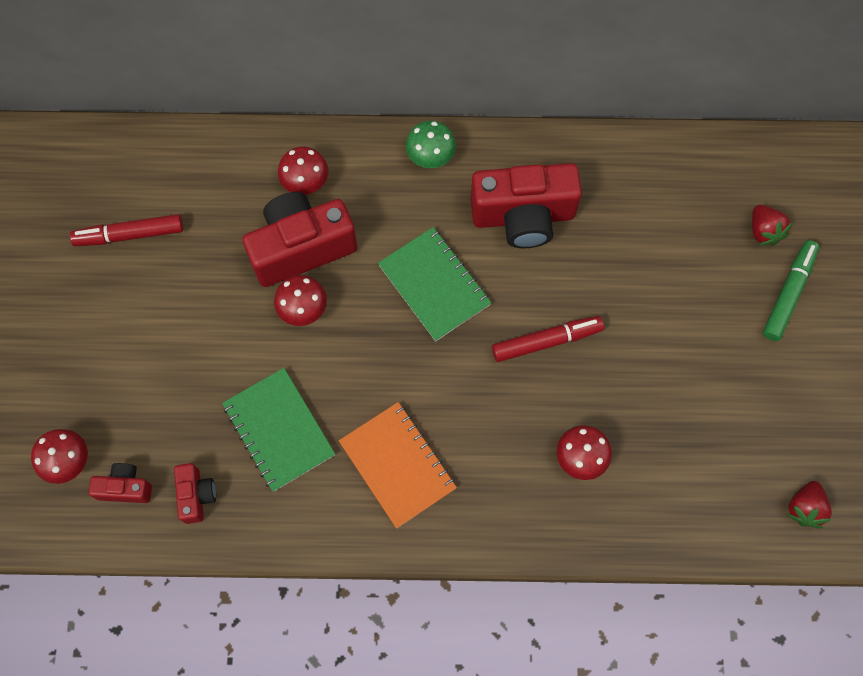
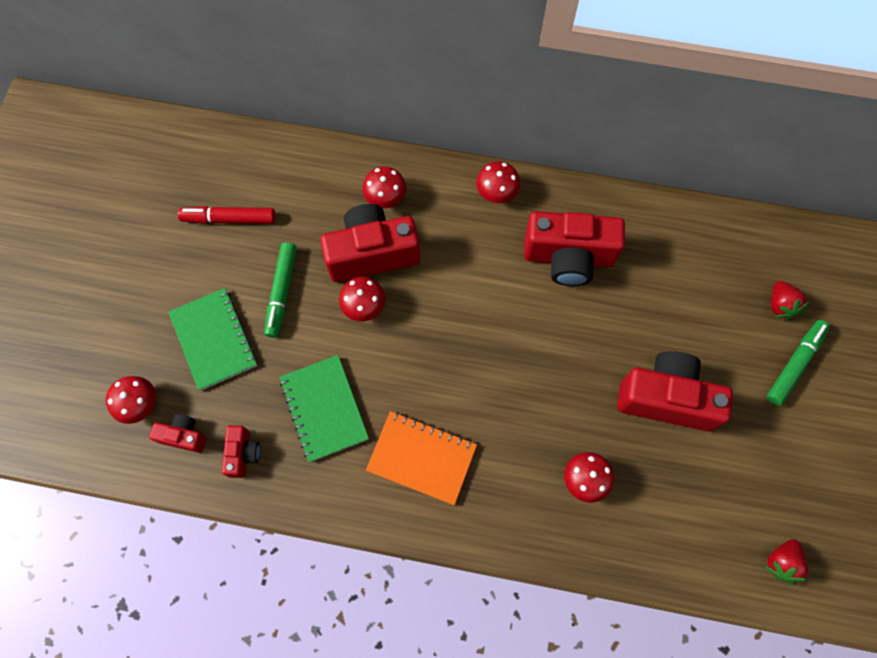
camera: 10 degrees right, 0 degrees up
(206, 308) = (282, 292): none -> green marker
(397, 465) = (422, 458): orange notebook -> orange notebook turned 45 degrees counterclockwise
(430, 156) = (496, 193): green mushroom -> red mushroom
(434, 285) = (481, 304): green notebook -> green notebook (214, 339)
(546, 341) = (571, 370): red marker -> none
(655, 354) = (666, 398): none -> red camera

